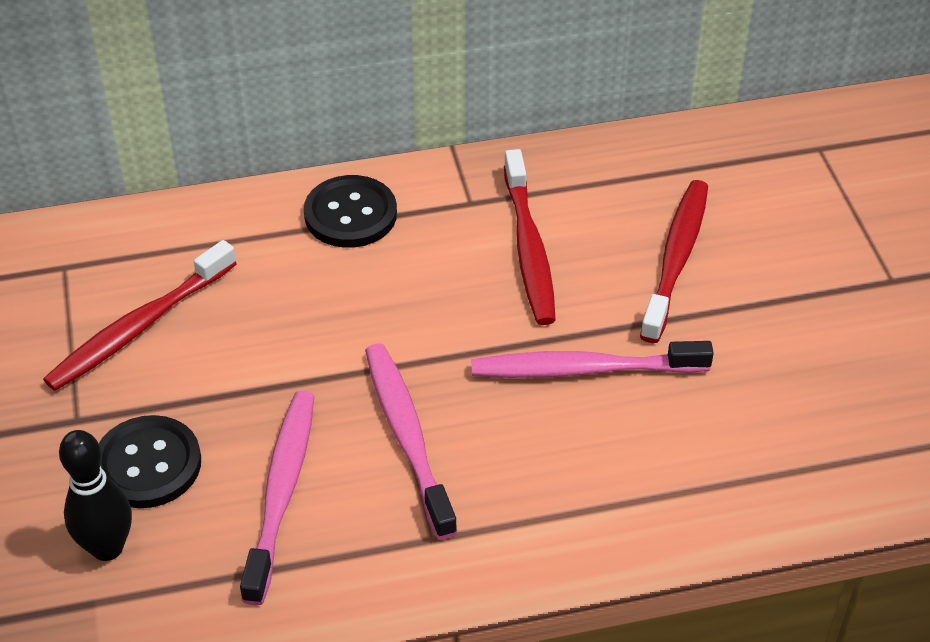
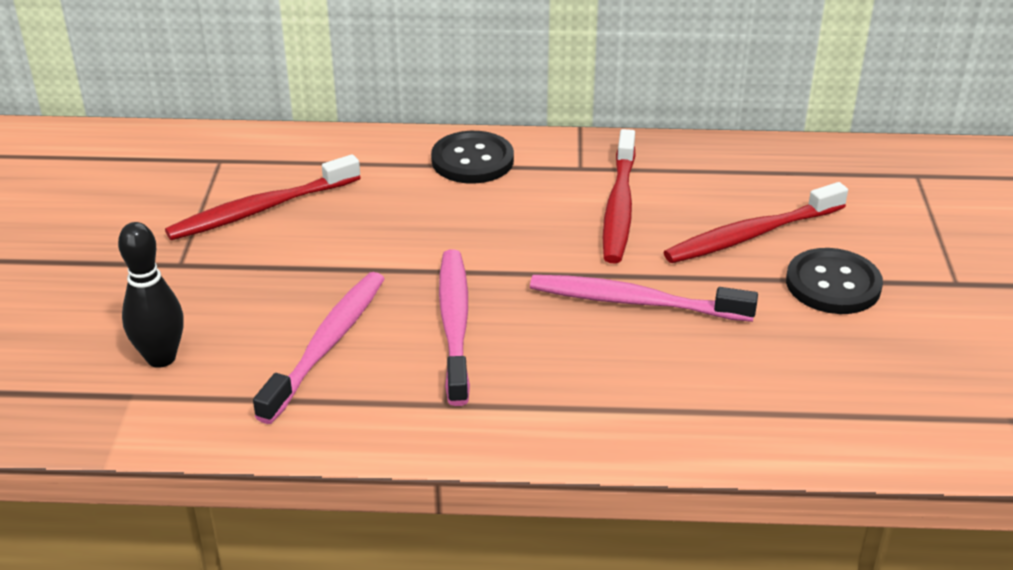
camera: 15 degrees right, 10 degrees down
(148, 464) = (223, 305): black button -> black button (833, 284)
(676, 259) = (751, 235): red toothbrush -> red toothbrush turned 150 degrees counterclockwise

